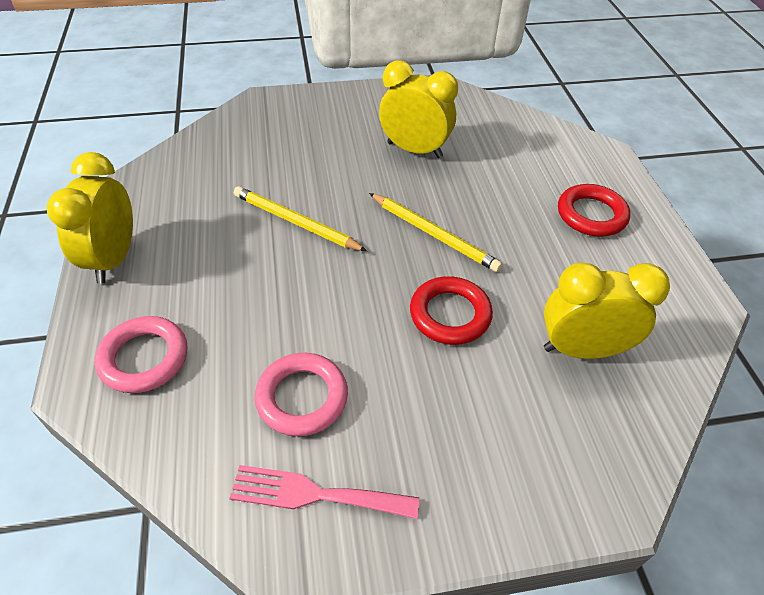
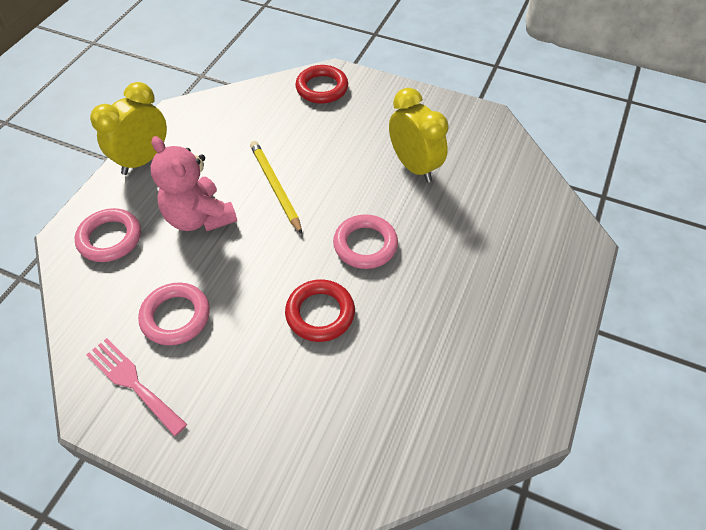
camera: 35 degrees right, 5 degrees up
(237, 287) = (199, 218): none -> pink teddy bear
(434, 234) = (365, 245): yellow pencil -> pink ring
(581, 349) = (392, 394): yellow clock -> none
(591, 215) = (511, 292): red ring -> red ring (322, 88)

